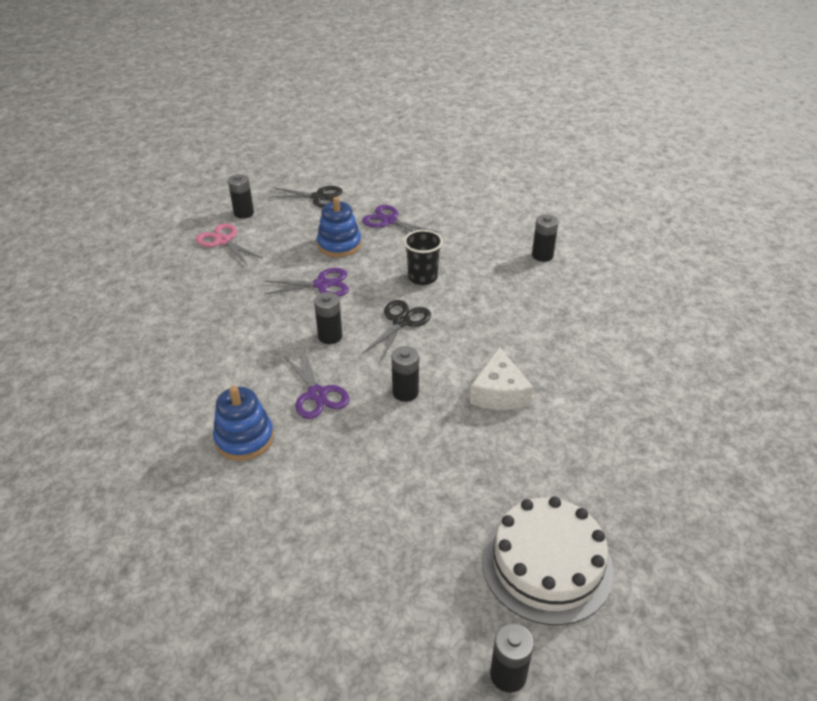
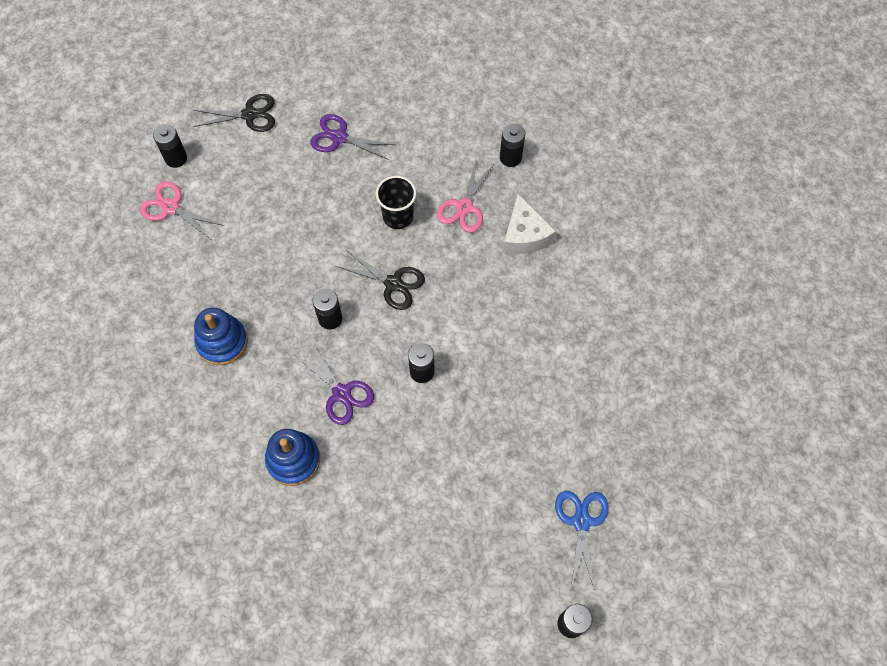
camera: 15 degrees left, 25 degrees up
(322, 284) = (299, 249): purple scissors -> none
(339, 245) = (297, 186): blue stacking toy -> blue stacking toy (222, 342)
(401, 322) = (393, 283): black scissors -> black scissors turned 105 degrees clockwise
(488, 281) = (464, 207): none -> pink scissors
(499, 393) = (506, 352): white cheese -> white cheese (525, 235)
(547, 564) = (581, 521): white cake -> blue scissors

